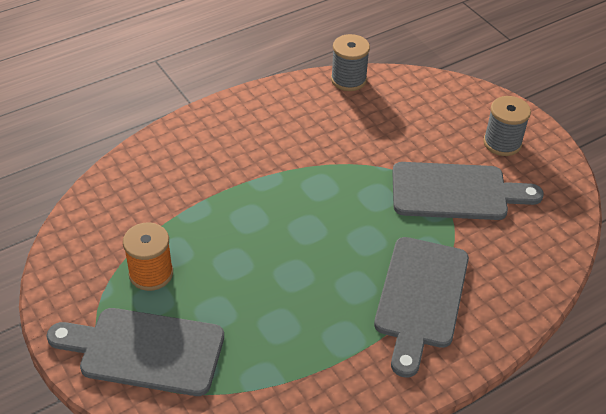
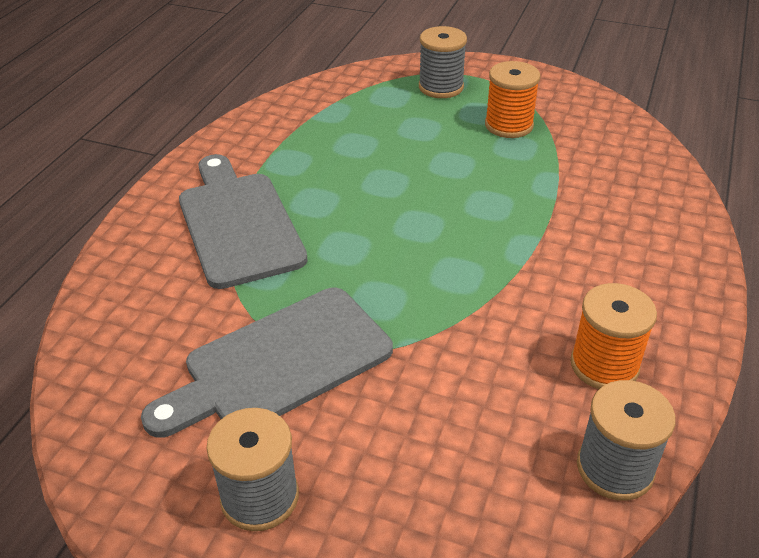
camera: 145 degrees right, 5 degrees down
(144, 350) = (441, 87): grey cutting board -> grey spool
(303, 110) = (604, 365): none -> orange spool

